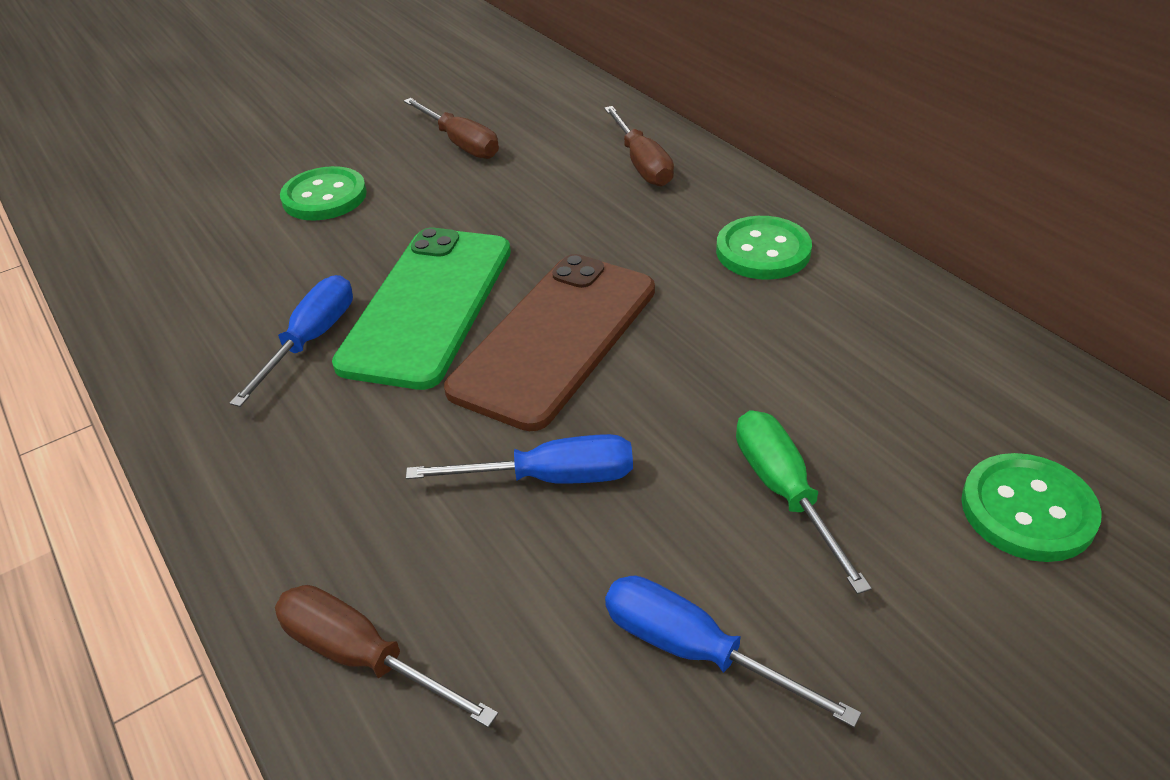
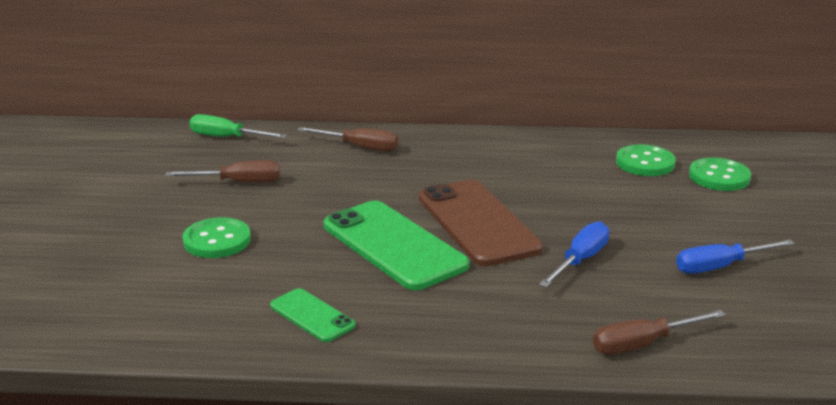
camera: 55 degrees left, 15 degrees down
(219, 332) = (312, 316): none -> green phone
(311, 340) = (370, 289): blue screwdriver -> none
(763, 251) = (487, 152): green button -> green button (645, 163)
(784, 492) = (655, 215): green screwdriver -> green screwdriver (227, 137)

